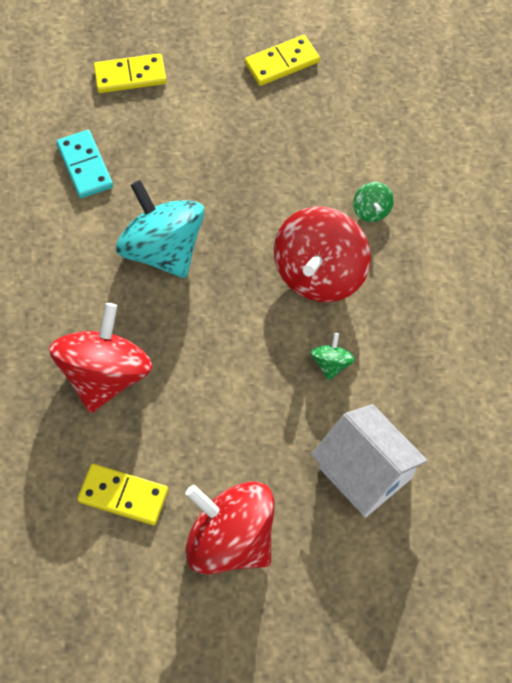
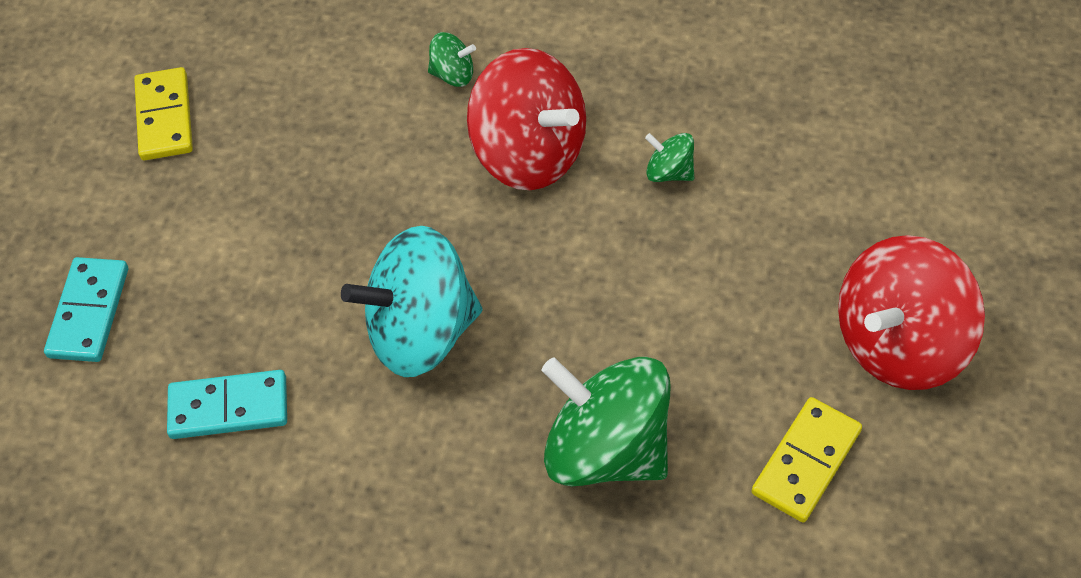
camera: 70 degrees left, 5 degrees down
(105, 375) = (607, 448): red spinning top -> green spinning top
(130, 76) = (89, 312): yellow domino -> turquoise domino
(365, 472) = (834, 172): white house -> none

